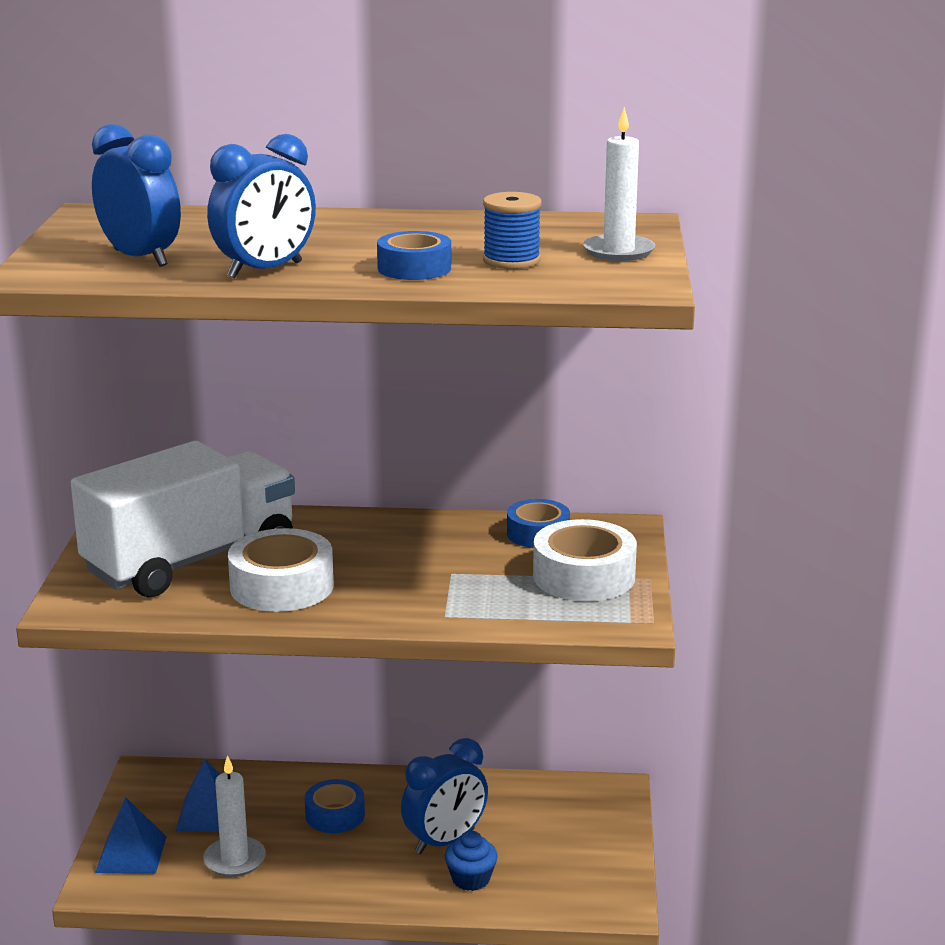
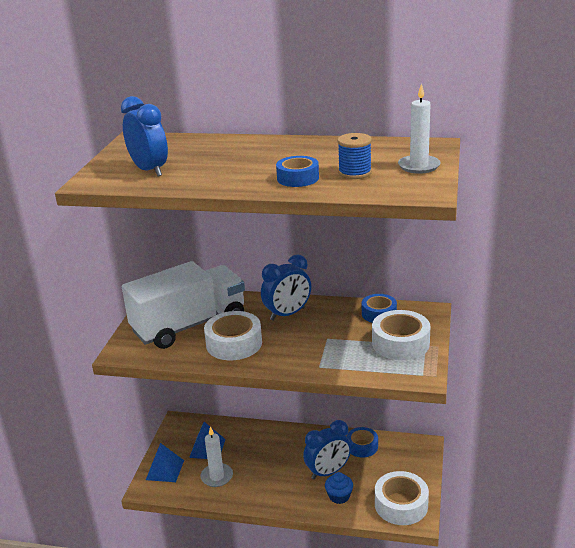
camera: 10 degrees right, 5 degrees up
(265, 270) = (214, 179): blue clock -> blue clock (287, 314)
(335, 815) = (272, 452): blue tape -> blue tape (362, 446)
(585, 885) = (401, 505): none -> white tape

